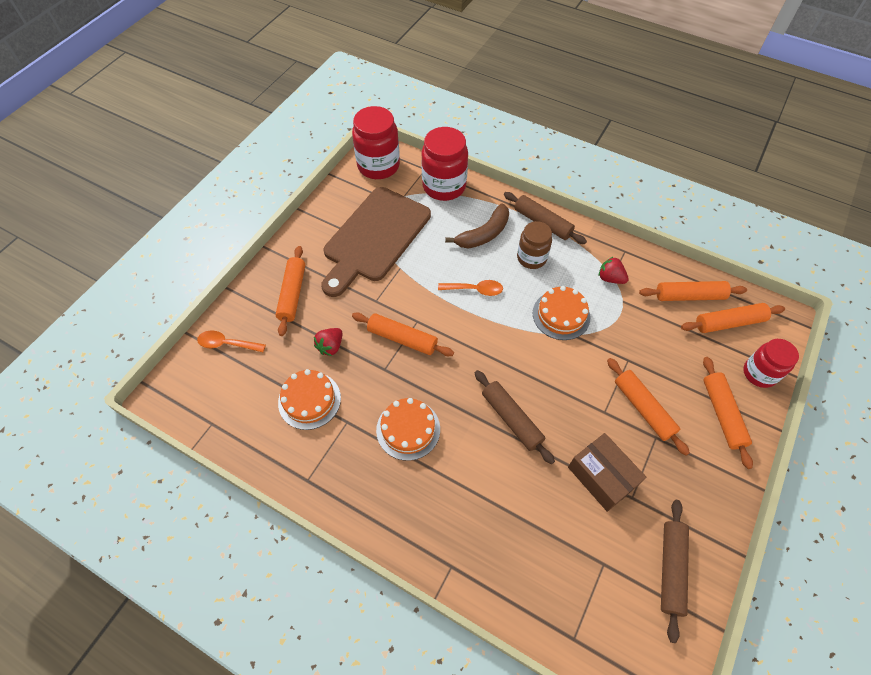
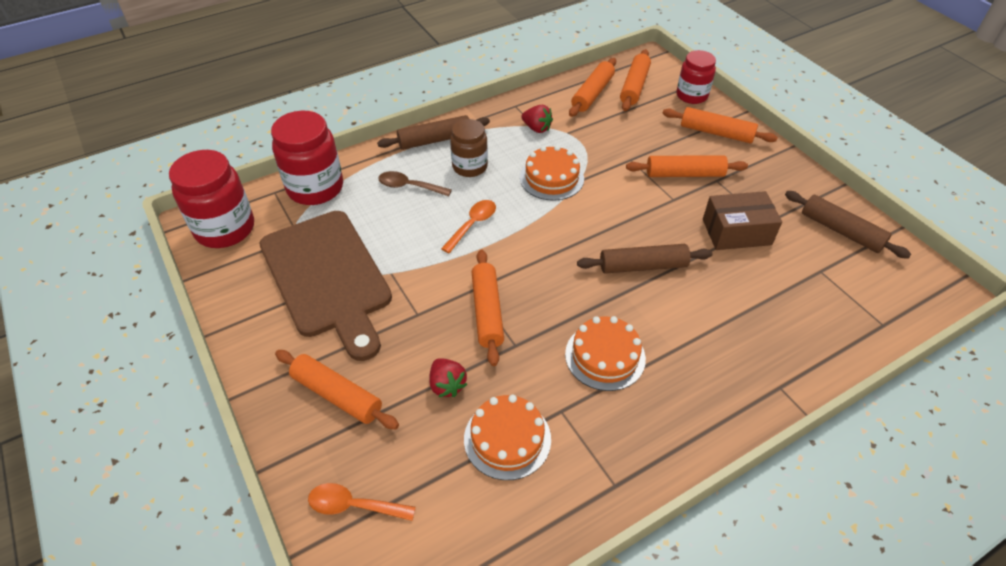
camera: 60 degrees left, 10 degrees down
(227, 344) = (354, 505): orange spoon -> orange spoon turned 60 degrees clockwise
(402, 338) = (487, 311): orange rolling pin -> orange rolling pin turned 60 degrees counterclockwise
(484, 234) = (409, 186): brown banana -> brown spoon
(610, 278) = (537, 128): red strawberry -> red strawberry turned 120 degrees counterclockwise

